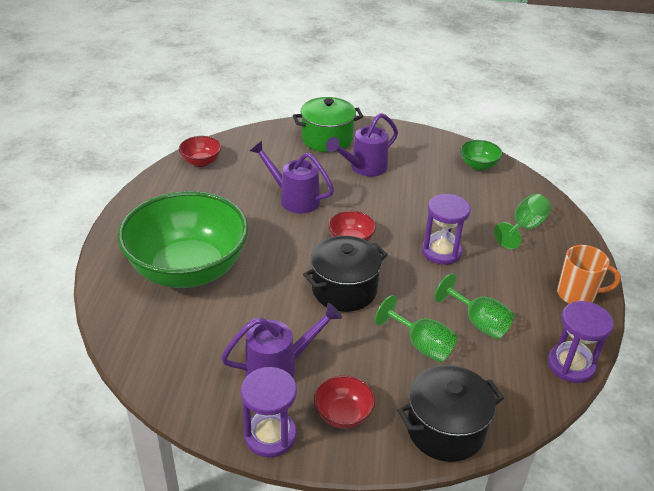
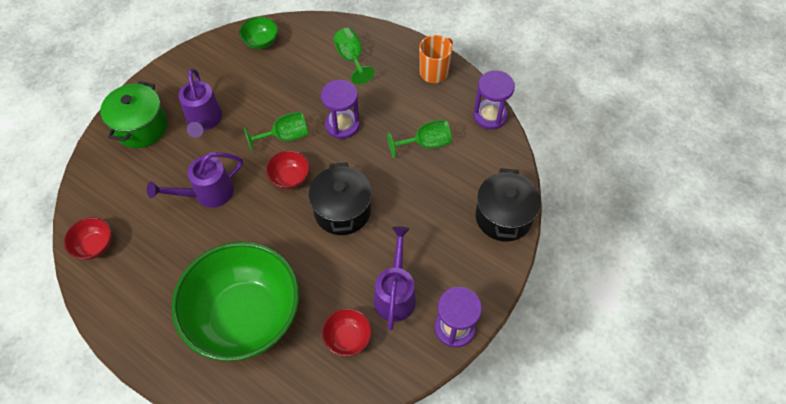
camera: 60 degrees left, 20 degrees up
(343, 415) = (461, 272): red bowl -> red bowl (348, 338)
(421, 345) = (426, 190): green goblet -> green goblet (285, 137)

